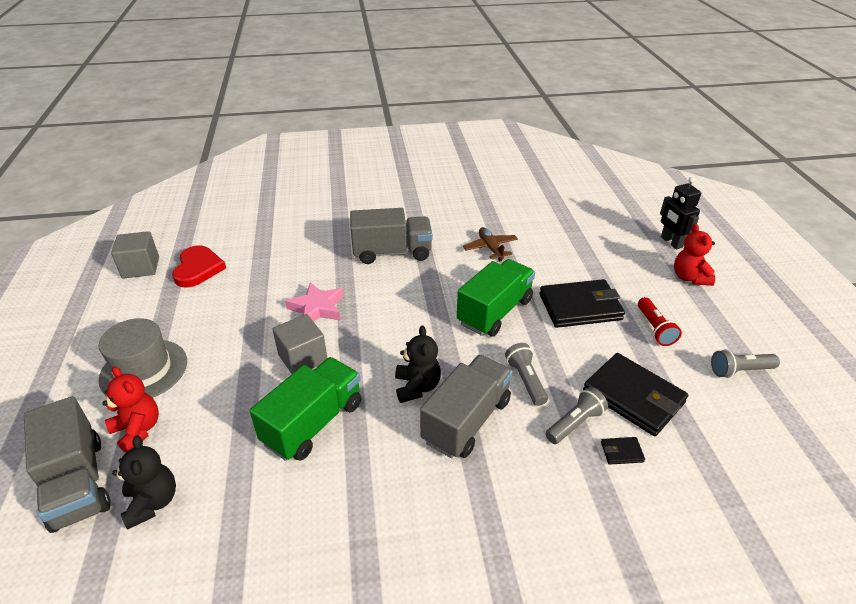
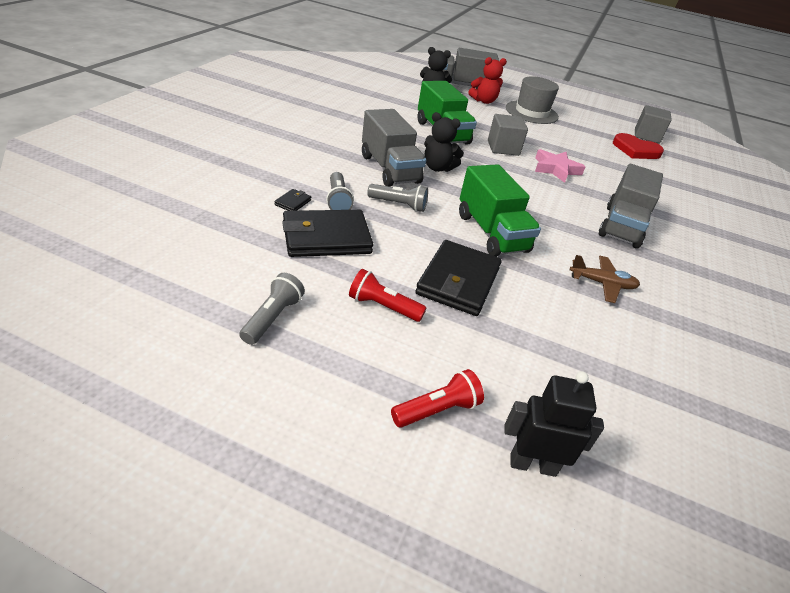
camera: 115 degrees right, 0 degrees up
(689, 278) = (437, 410): red teddy bear -> red flashlight

